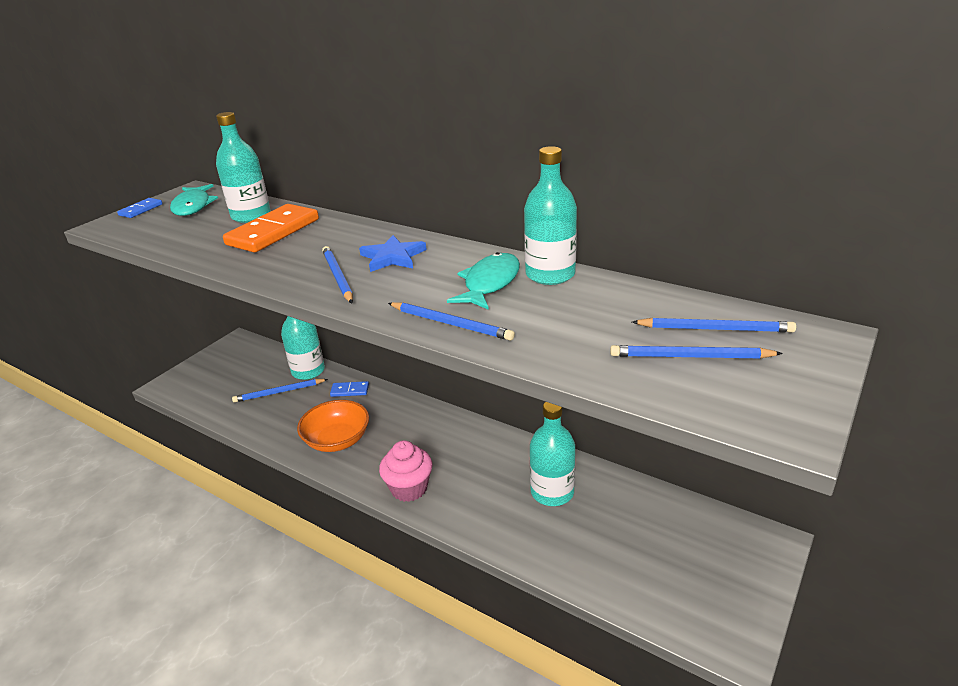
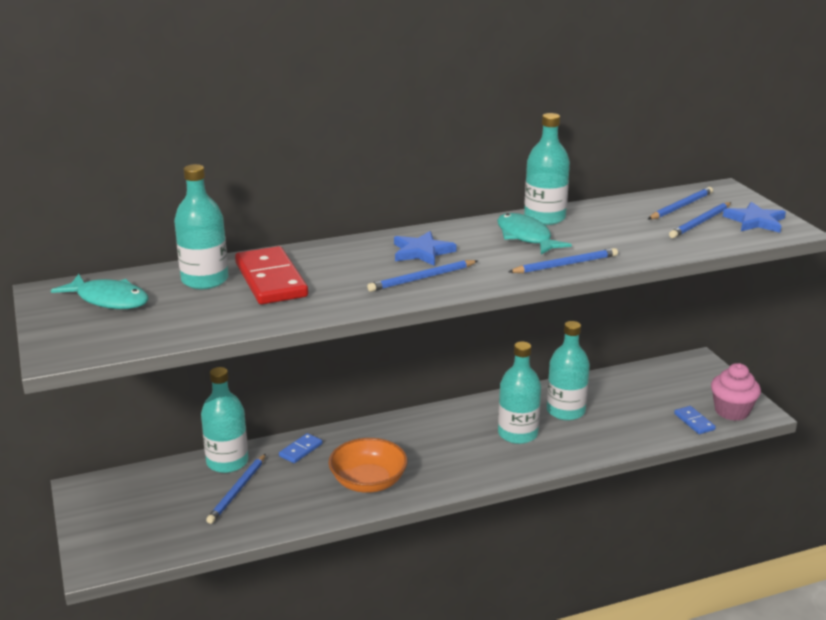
camera: 55 degrees left, 5 degrees down
(141, 210) = (53, 327): blue domino -> blue domino (694, 422)
(273, 232) = (270, 280): orange domino -> red domino
(337, 277) = (422, 278): blue pencil -> blue pencil turned 45 degrees counterclockwise
(409, 488) = (483, 469): pink cupcake -> pink cupcake (731, 411)
(482, 481) = (517, 434): none -> turquoise bottle
(766, 392) = (755, 221): none -> blue star

